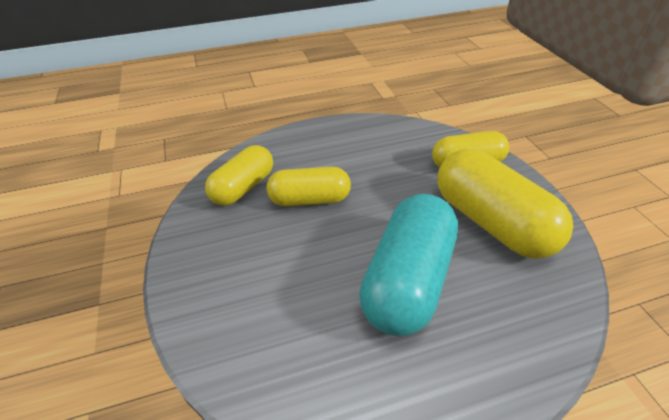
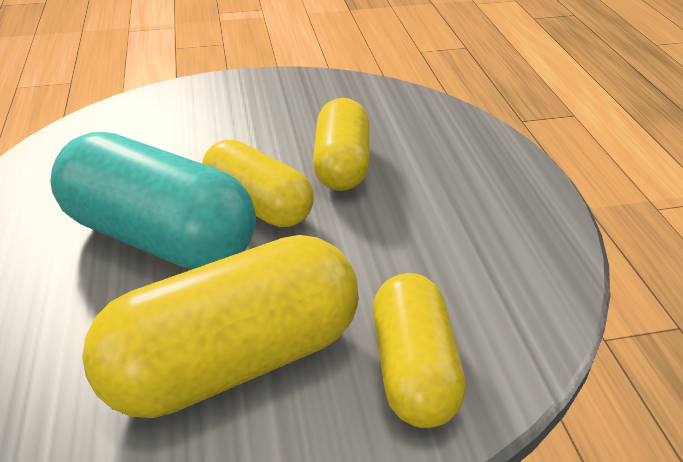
camera: 95 degrees right, 5 degrees down
(243, 187) = (378, 113): yellow capsule -> yellow capsule (258, 205)

